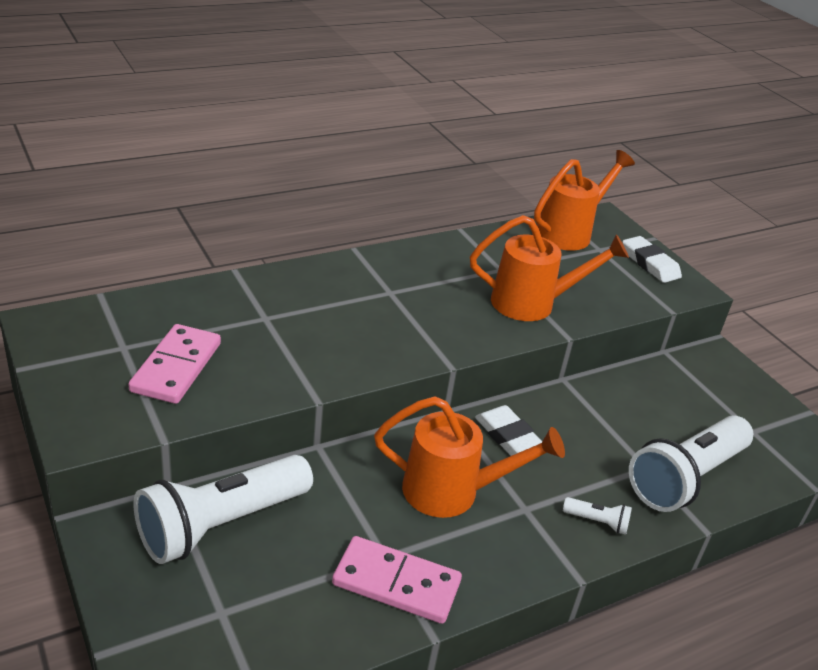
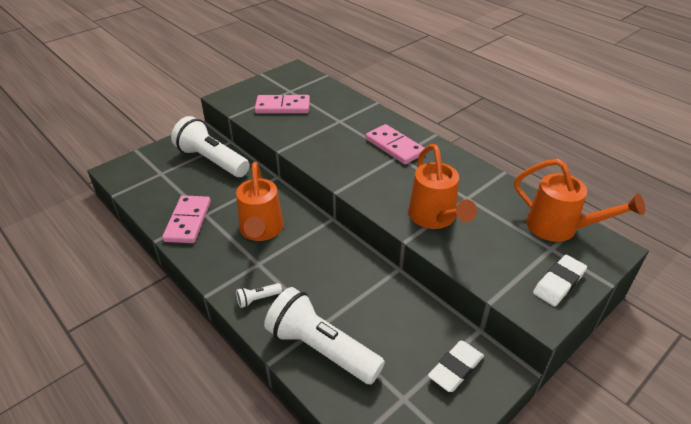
camera: 80 degrees right, 5 degrees up
(366, 288) = (394, 146): none -> pink domino
(509, 437) = (320, 248): white eraser -> white eraser (455, 368)
(597, 522) = (258, 299): white flashlight -> white flashlight turned 60 degrees clockwise

